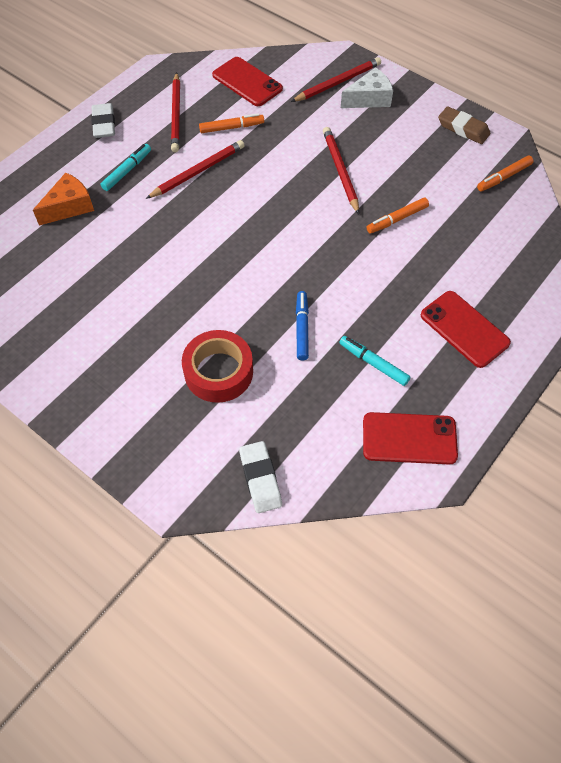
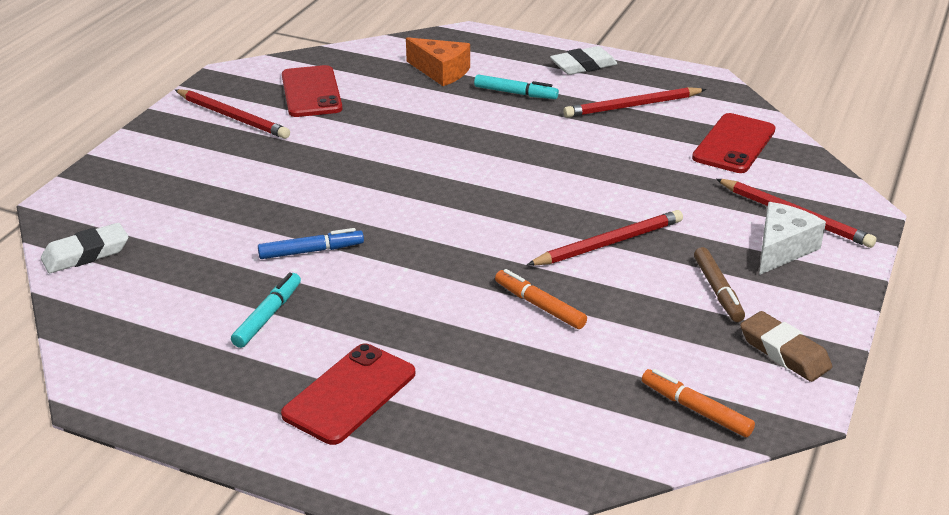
camera: 75 degrees right, 25 degrees down
(198, 172) = (541, 137): red pencil -> red pencil (232, 117)
(218, 372) = (231, 203): red tape -> none
(231, 128) = (636, 147): orange marker -> none
(369, 99) = (782, 249): white cheese -> white cheese turned 105 degrees counterclockwise
(402, 137) = (718, 291): none -> brown marker
(409, 438) = (150, 361): red phone -> red phone (311, 92)
(463, 129) = (784, 352): brown eraser -> brown eraser turned 60 degrees counterclockwise

